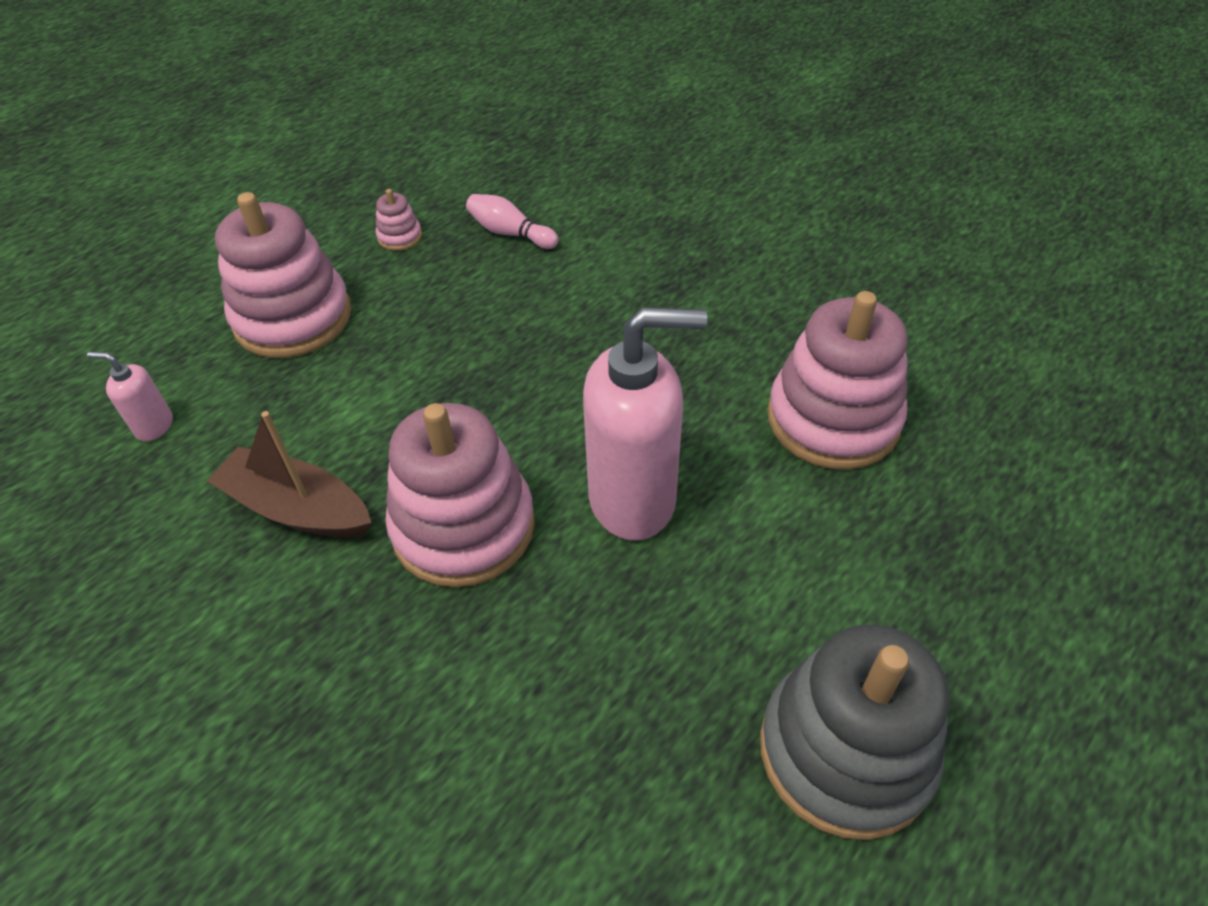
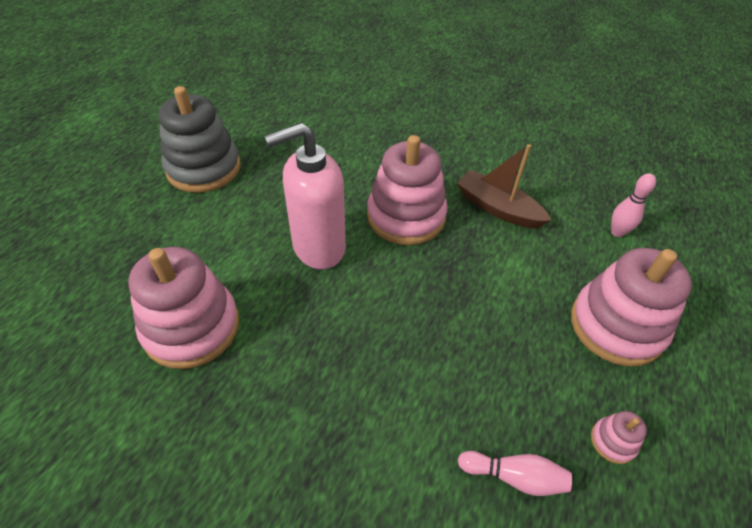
camera: 160 degrees right, 0 degrees up
(154, 426) = (617, 232): pink soap dispenser -> pink bowling pin
(297, 508) = (497, 208): brown boat -> brown boat turned 150 degrees counterclockwise

